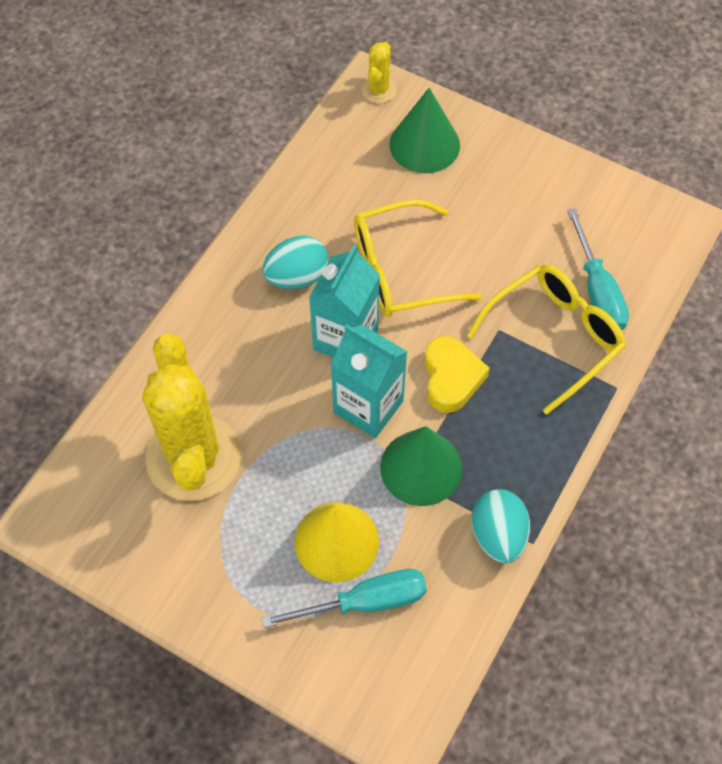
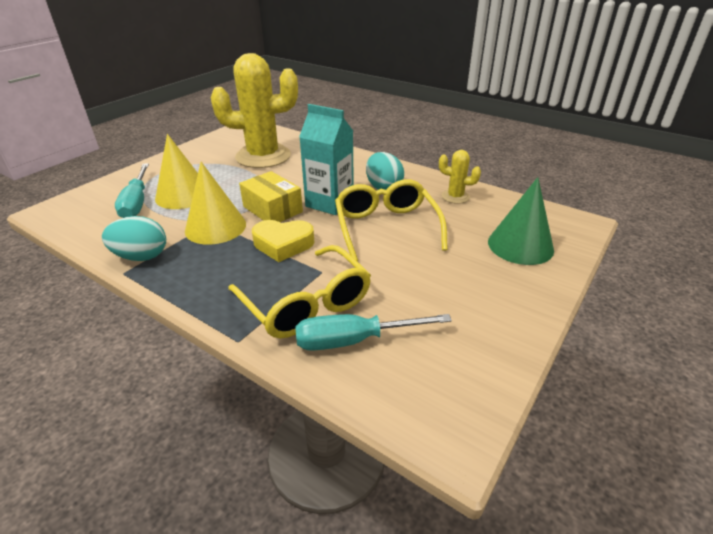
camera: 95 degrees right, 25 degrees down
(368, 407) = (272, 209): turquoise carton -> yellow box
(378, 90) = (574, 226): yellow cactus -> yellow cactus (455, 197)
(421, 467) = (215, 227): green cone -> yellow cone

